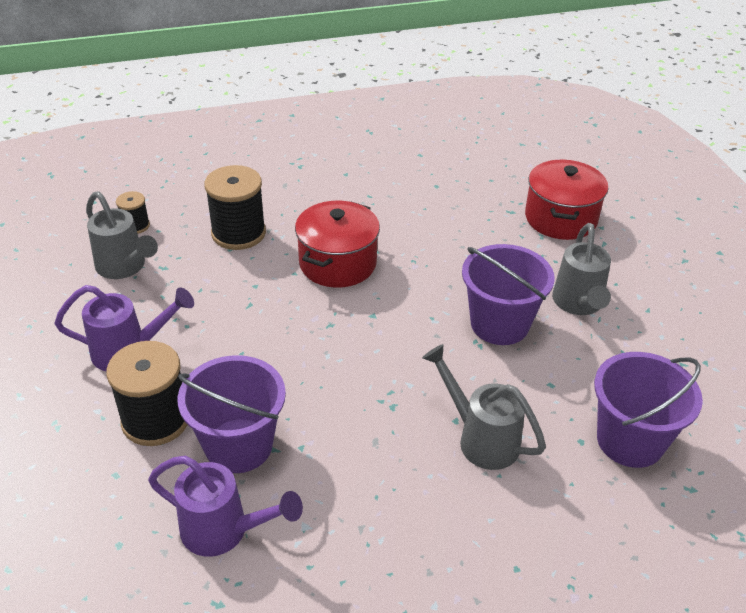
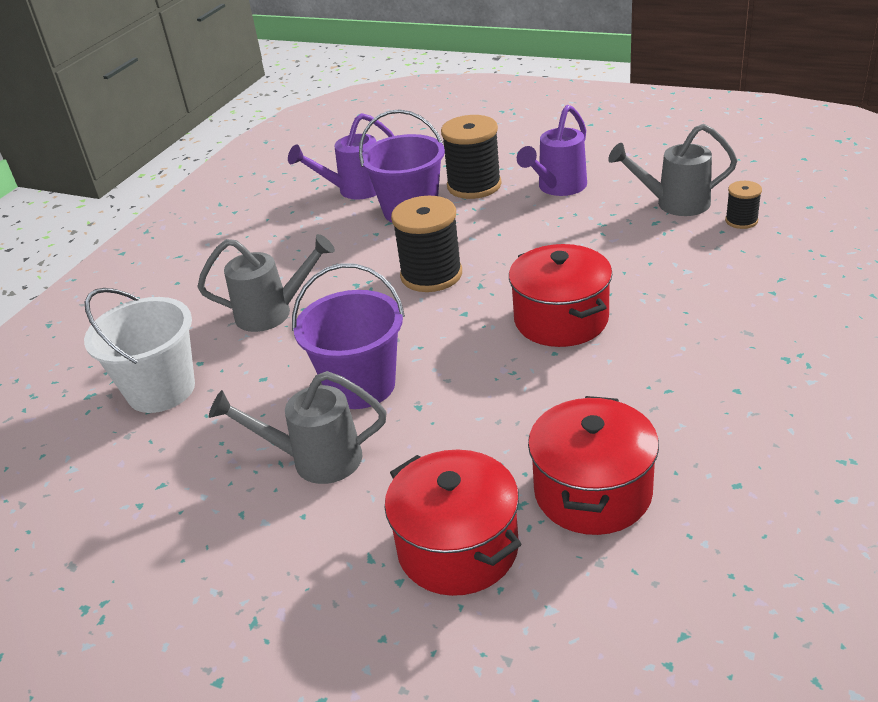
camera: 135 degrees right, 5 degrees down
(238, 233) = (673, 274): black spool -> black spool (431, 275)
(475, 192) = (592, 492): none -> red pot
(578, 304) = (315, 460): grey watering can -> grey watering can turned 45 degrees counterclockwise
(630, 440) = (161, 390): purple bucket -> white bucket

